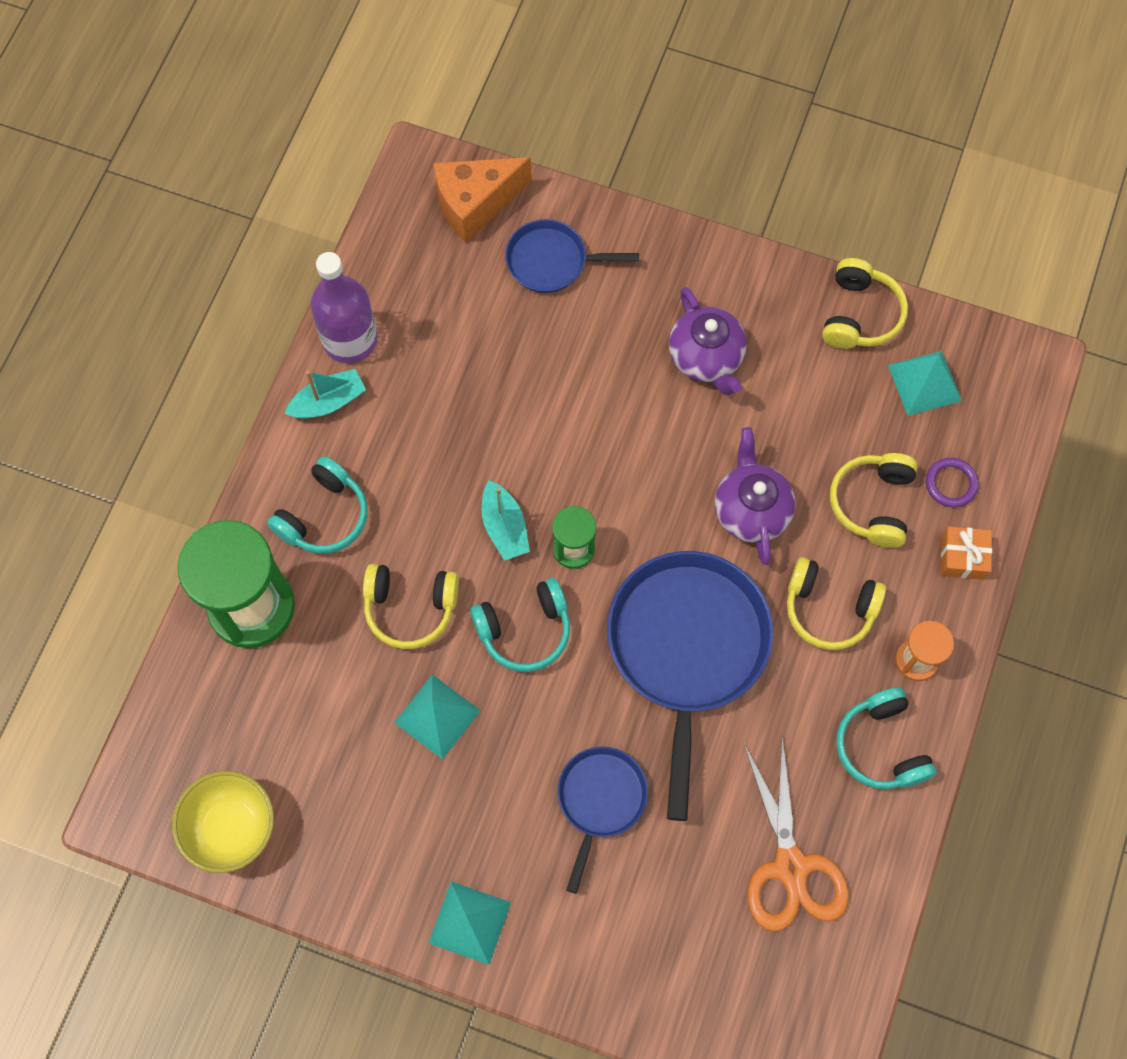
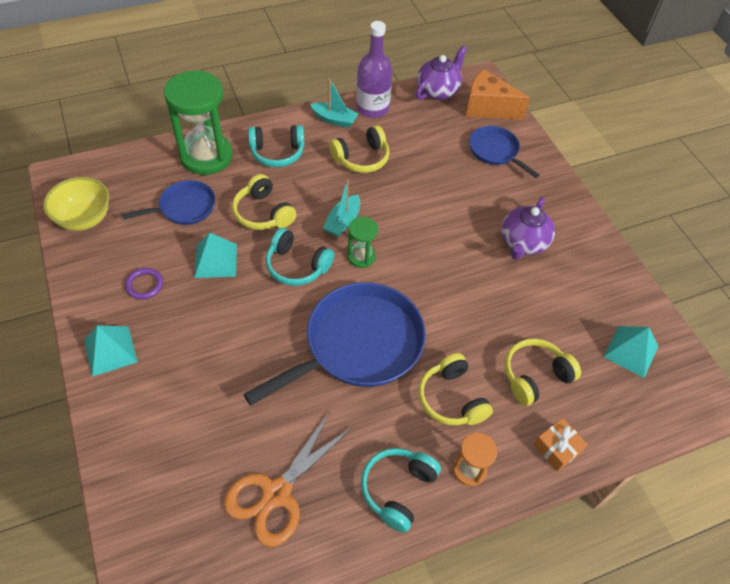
camera: 45 degrees right, 15 degrees down
(600, 800) = (233, 364): blue pan -> blue pan (184, 207)
(751, 510) = (466, 320): purple teapot -> purple teapot (438, 91)
(859, 315) = (628, 293): yellow headphones -> yellow headphones (361, 158)
(951, 484) = (591, 408): purple ring -> purple ring (144, 285)

